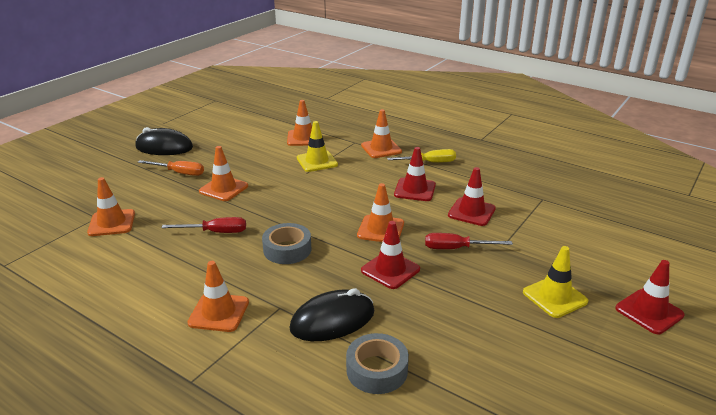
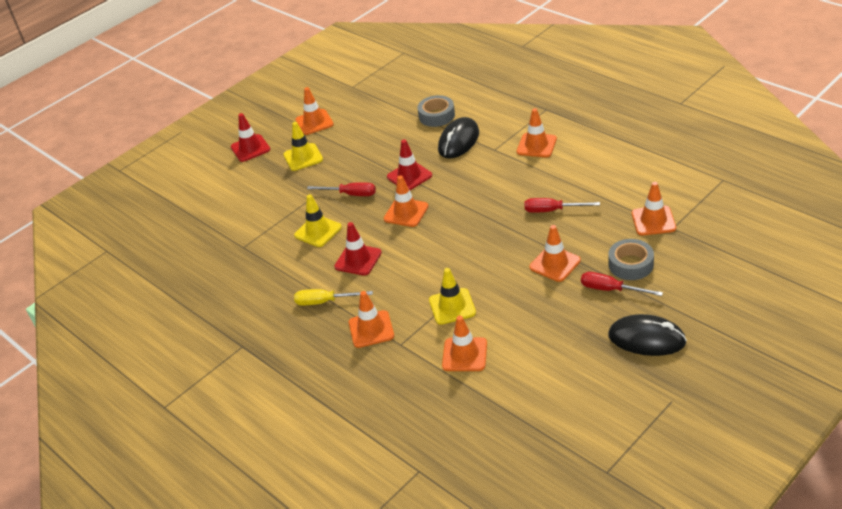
camera: 165 degrees left, 10 degrees up
(179, 173) = (611, 289): orange screwdriver -> red screwdriver
(287, 249) = (488, 193): grey tape -> grey tape (630, 264)
(332, 320) = (458, 141): black mouse -> black mouse turned 45 degrees counterclockwise
(471, 212) = (318, 231): red traffic cone -> yellow traffic cone
(584, 359) = (314, 122): none -> orange traffic cone

